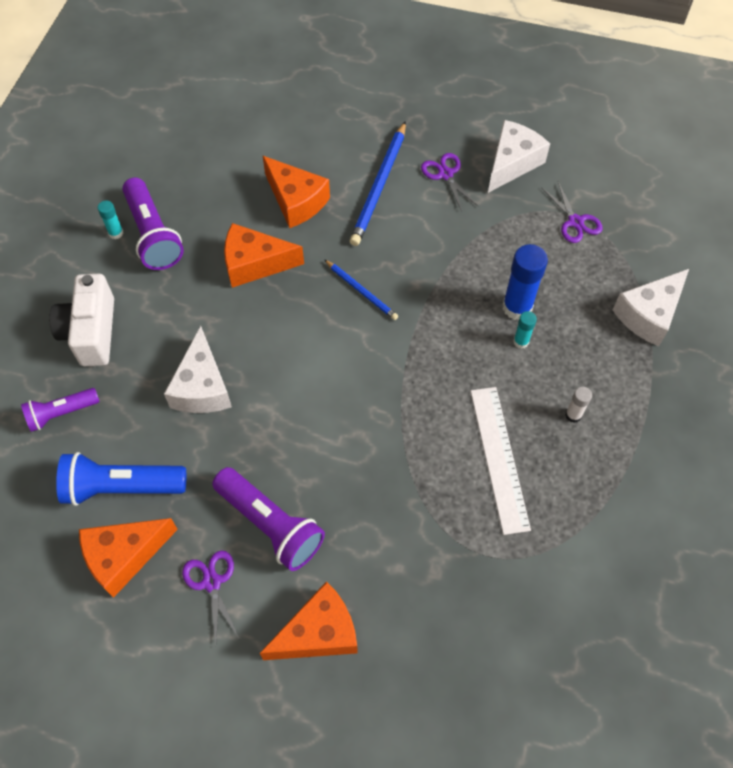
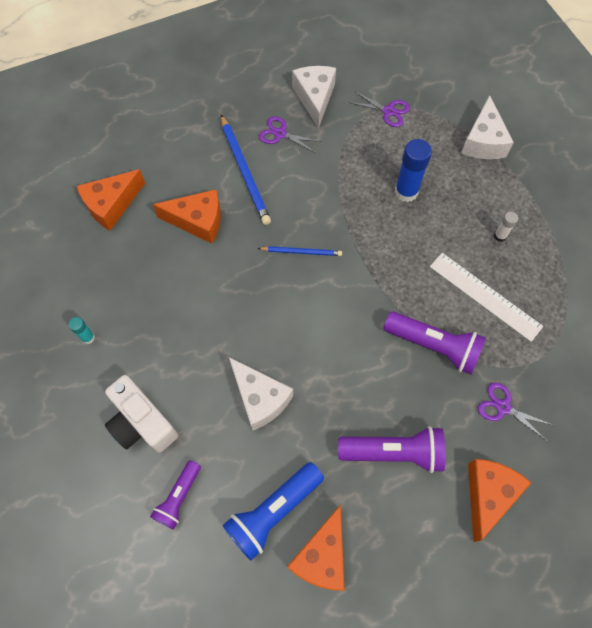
camera: 40 degrees left, 5 degrees up
(153, 235) = (118, 318): purple flashlight -> purple flashlight (434, 346)
(212, 582) = (394, 522): purple scissors -> purple scissors (503, 407)
(255, 264) = (212, 285): orange cheese -> orange cheese (111, 205)
(521, 341) = (428, 212): turquoise glue stick -> none

